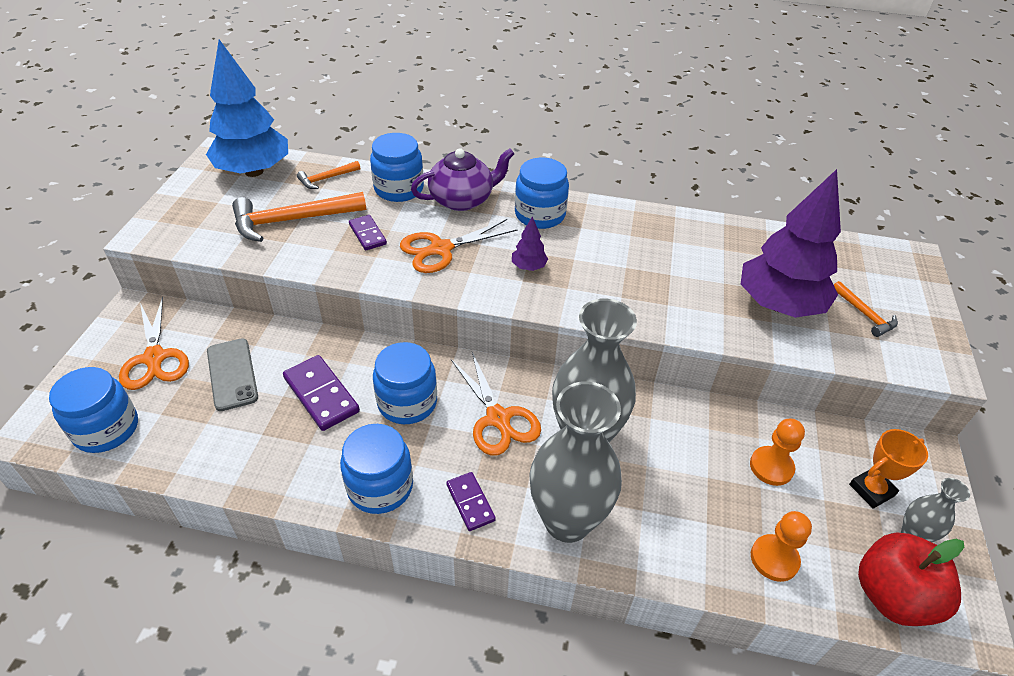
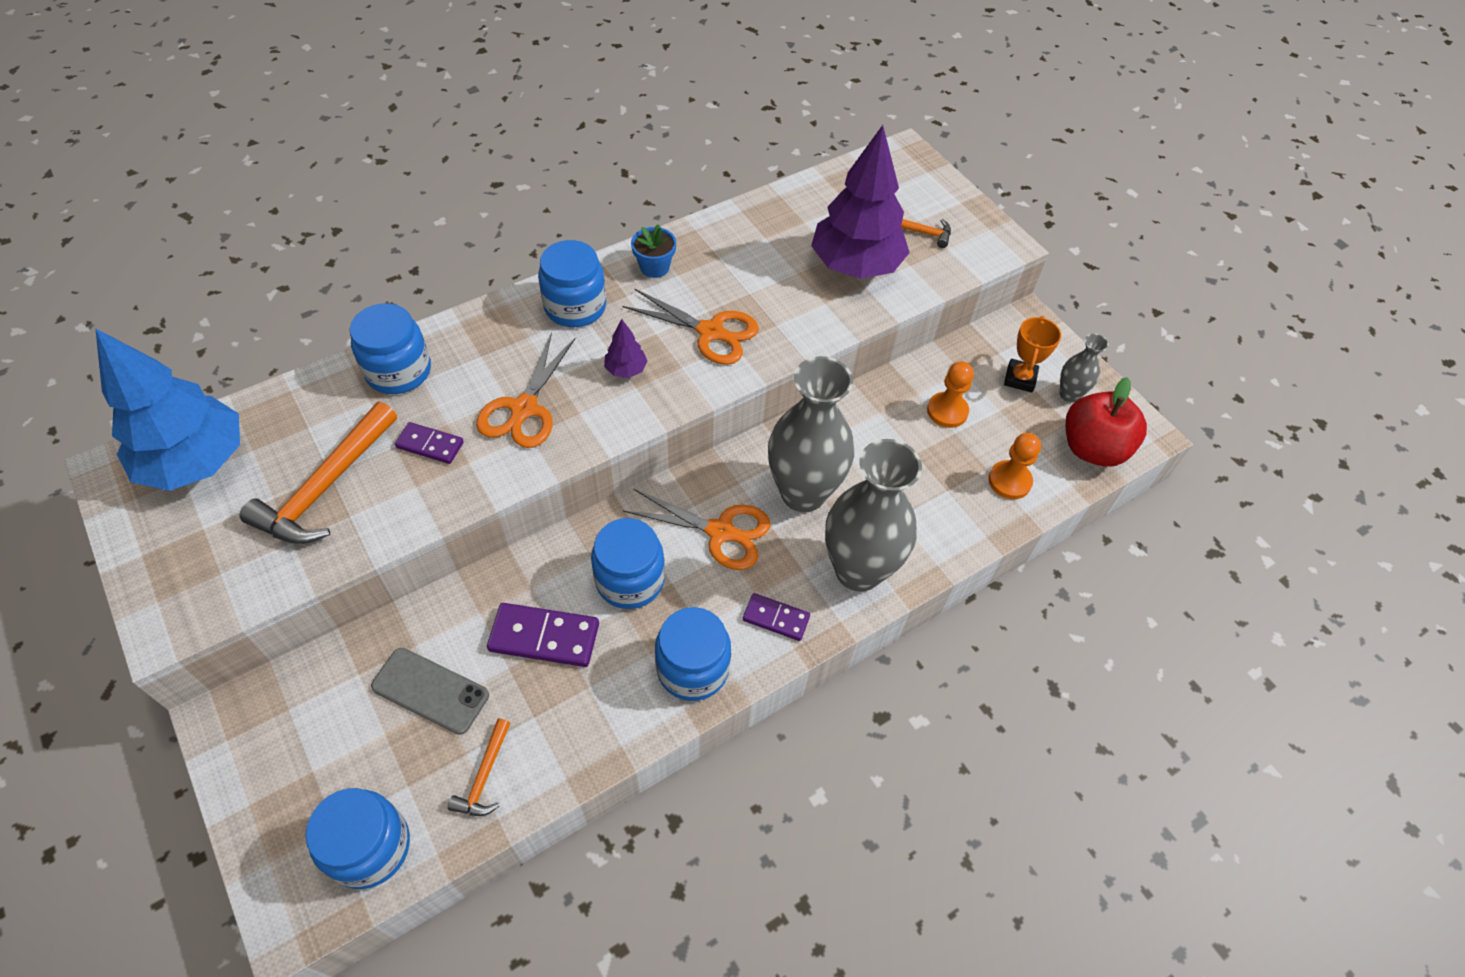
camera: 45 degrees left, 10 degrees up
(155, 358) = (322, 744): orange scissors -> orange scissors (710, 332)
(327, 178) = (300, 412): orange hammer -> orange hammer (485, 776)
(462, 199) = (481, 339): purple teapot -> none
(619, 222) = (654, 267): none -> blue flower pot

